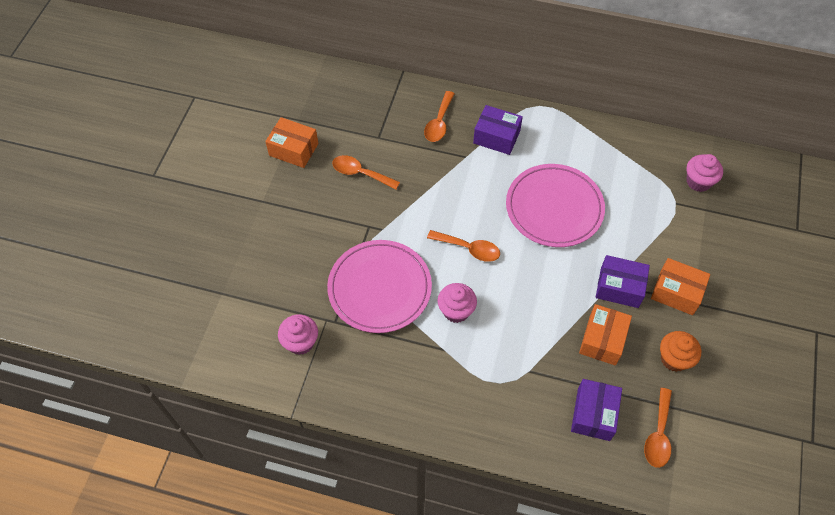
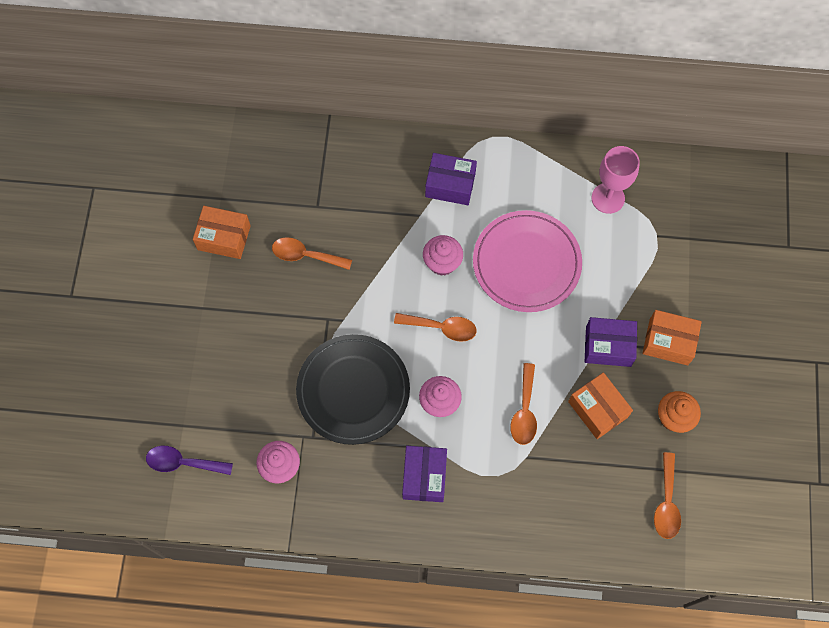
camera: 10 degrees left, 10 degrees up
(214, 324) = (183, 462): none -> purple spoon
(379, 288) = (353, 390): pink plate -> black plate
(439, 123) = (382, 177): orange spoon -> orange spoon (524, 411)
(593, 414) = (599, 492): purple box -> purple box (424, 477)
(602, 340) = (597, 409): orange box -> orange box turned 45 degrees counterclockwise
(634, 167) = (608, 198): none -> pink goblet
(698, 182) = (678, 205): pink cupcake -> pink cupcake (442, 263)

